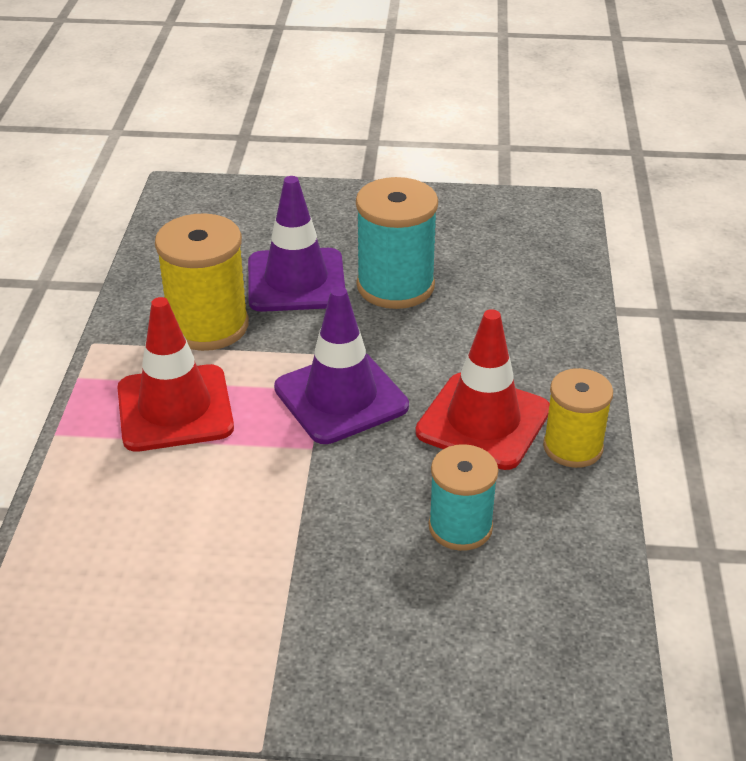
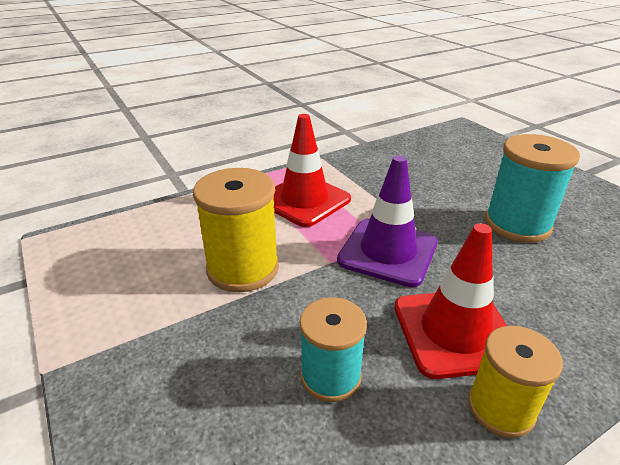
camera: 55 degrees right, 5 degrees down
(208, 326) = (379, 180): yellow spool -> yellow spool (243, 268)
(296, 281) = (458, 189): purple traffic cone -> none

